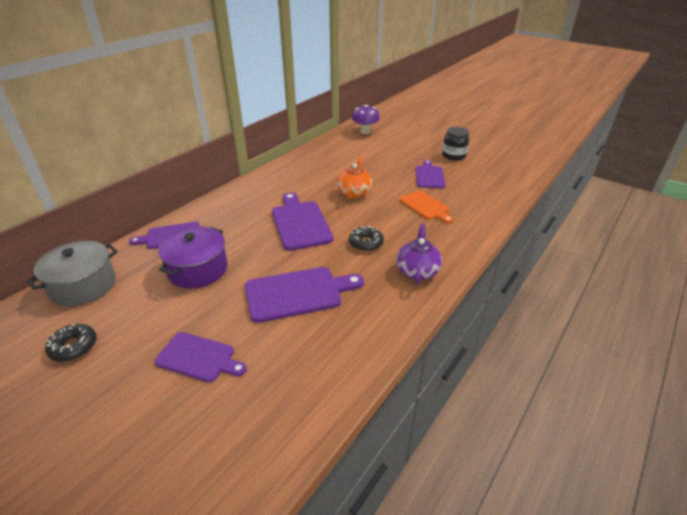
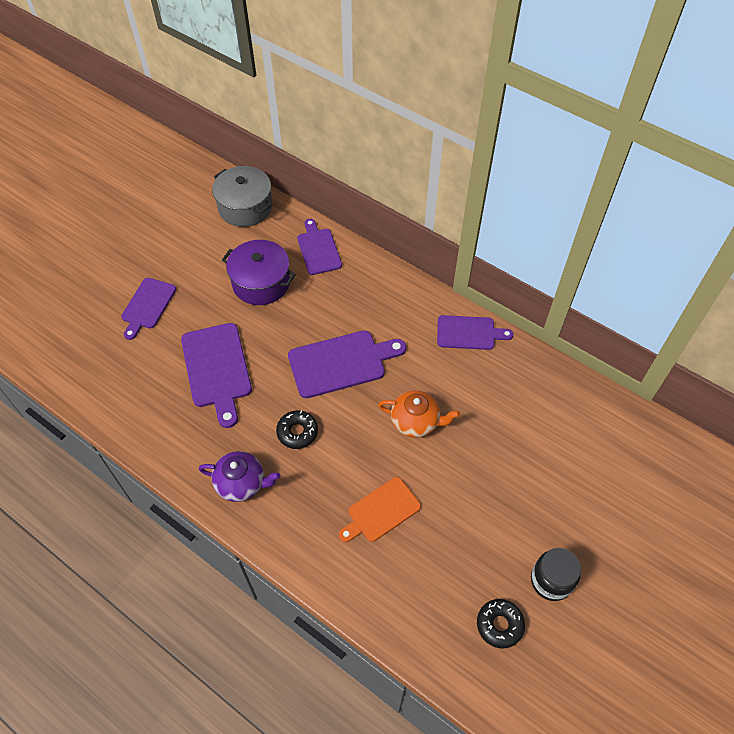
camera: 90 degrees right, 20 degrees up
(73, 347) = (172, 225): black donut -> black donut (499, 625)
(365, 131) = (628, 442): purple mushroom -> none
(429, 176) = (472, 528): purple cutting board -> purple cutting board (469, 333)

